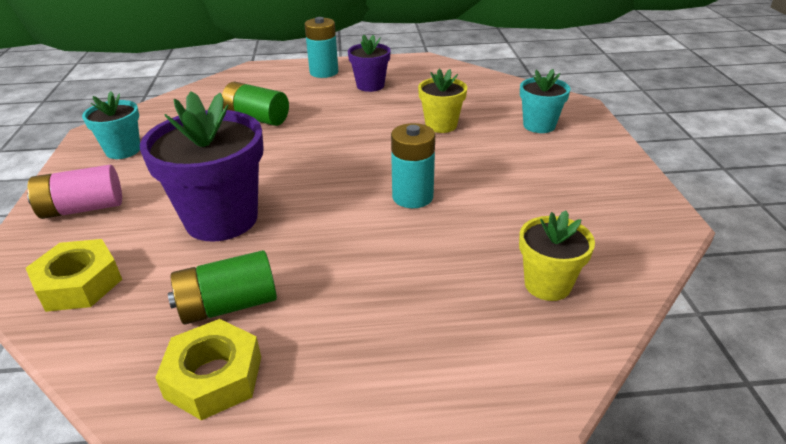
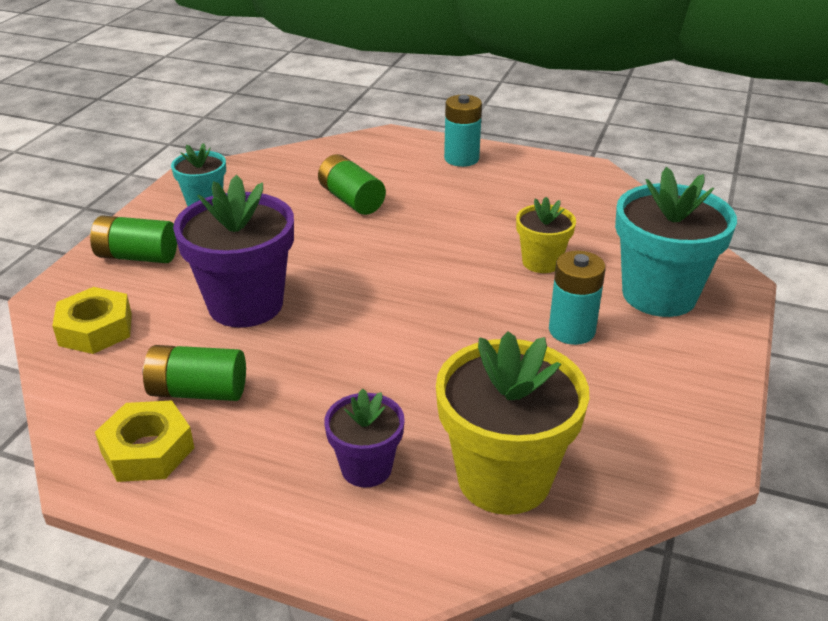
camera: 25 degrees right, 0 degrees up
(82, 208) = (137, 256): pink battery -> green battery
(370, 85) = (500, 189): purple flower pot -> purple flower pot (366, 468)
(412, 197) = (442, 338): turquoise battery -> turquoise battery (571, 330)
(539, 125) = (659, 294): turquoise flower pot -> turquoise flower pot, size x1.81
(547, 284) = (504, 478): yellow flower pot -> yellow flower pot, size x1.81

